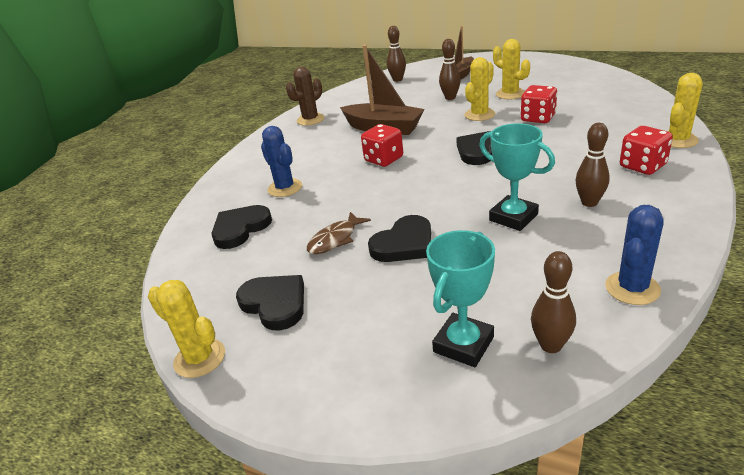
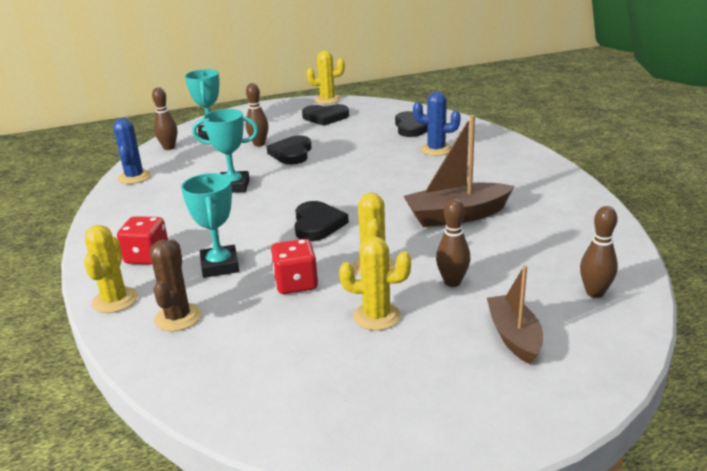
camera: 135 degrees right, 5 degrees down
(310, 120) = (560, 199): brown cactus -> brown cactus (178, 317)
(335, 239) = (340, 142): brown fish -> none
(384, 159) = (397, 190): red dice -> none
(582, 142) = (220, 266): none -> turquoise trophy
(589, 202) = (182, 212): brown bowling pin -> brown bowling pin (259, 144)

